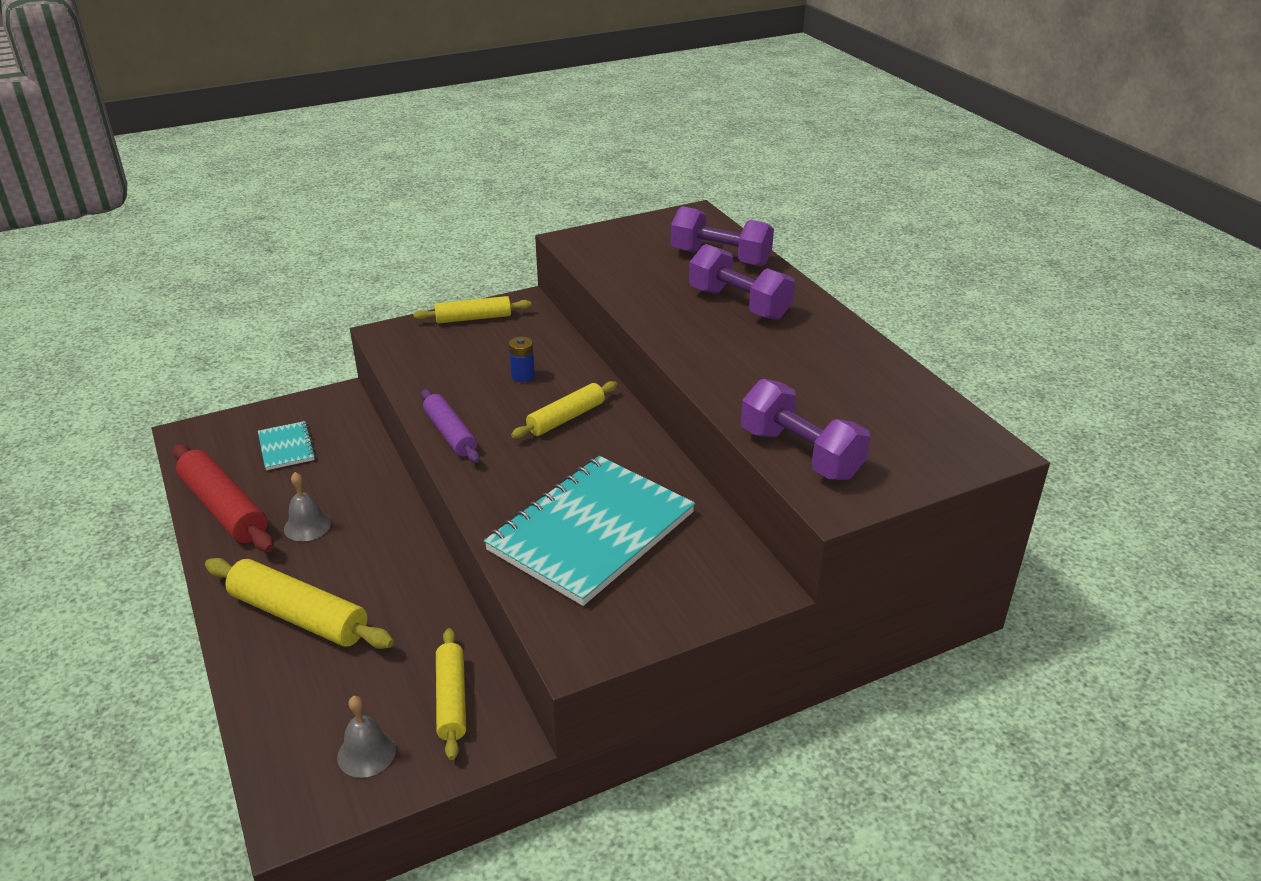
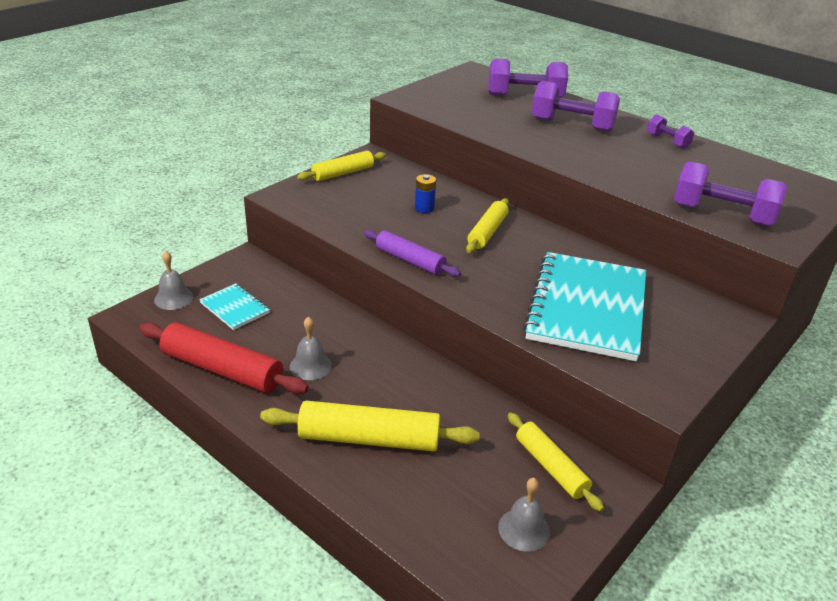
camera: 25 degrees left, 0 degrees up
(239, 424) = (173, 298): none -> grey bell
(841, 345) = (667, 141): none -> purple dumbbell

